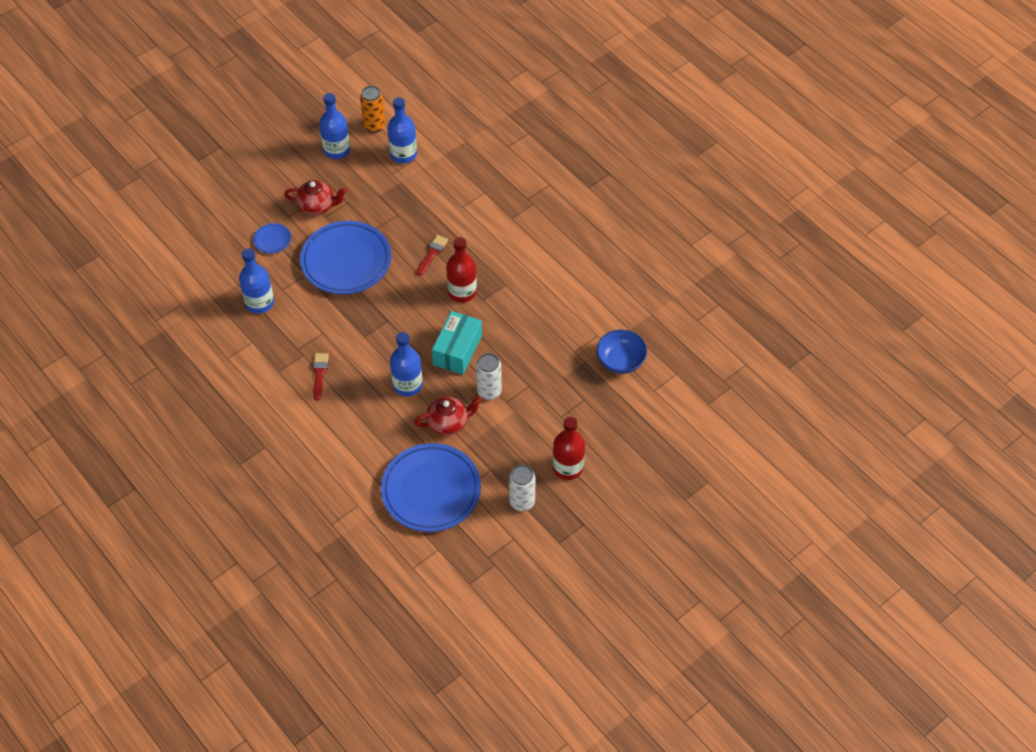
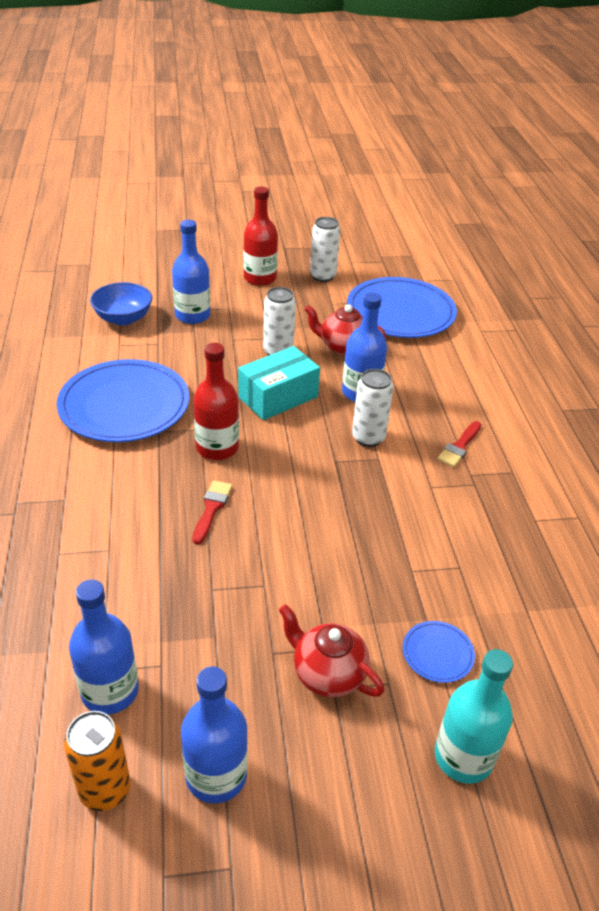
camera: 150 degrees left, 15 degrees down
(241, 204) = (463, 757): none -> turquoise bottle
(260, 303) = (502, 565): blue bottle -> blue bottle (192, 315)
(346, 261) = (339, 560): blue plate -> blue plate (124, 406)
(379, 349) = (368, 438): none -> white can
(432, 253) = (212, 508): red brush -> red brush turned 135 degrees clockwise

